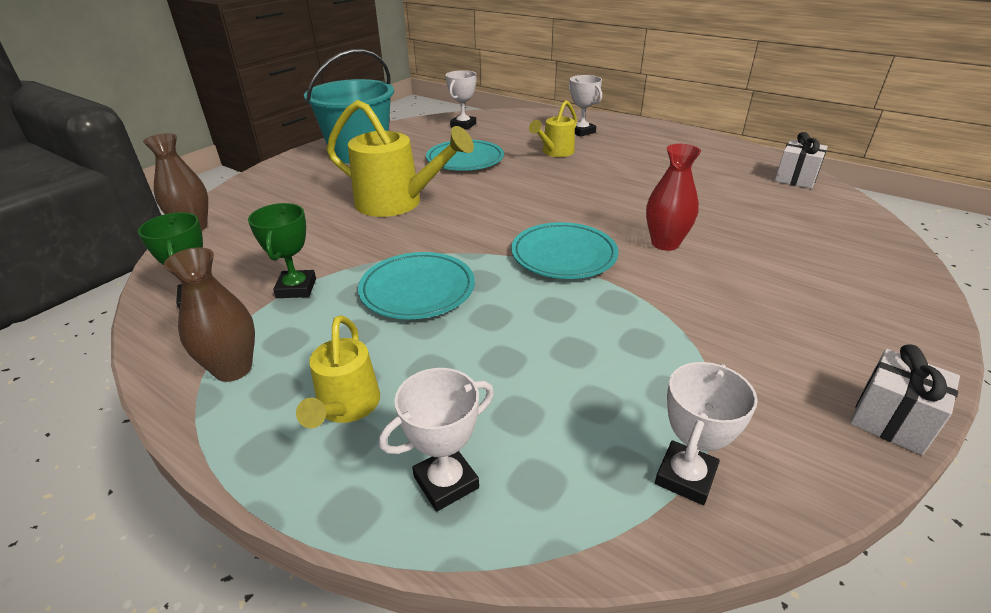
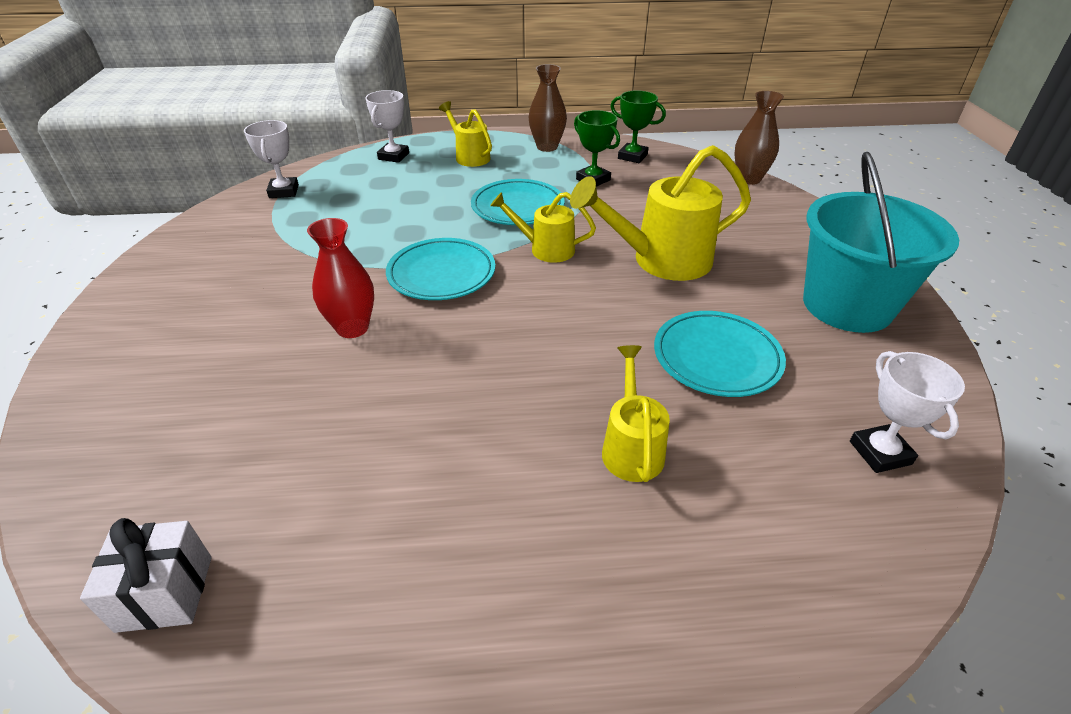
camera: 140 degrees right, 5 degrees up
(458, 241) = (545, 249): none -> yellow watering can
(581, 131) = (674, 564): white trophy -> none
(891, 420) = (158, 251): white gift -> none

